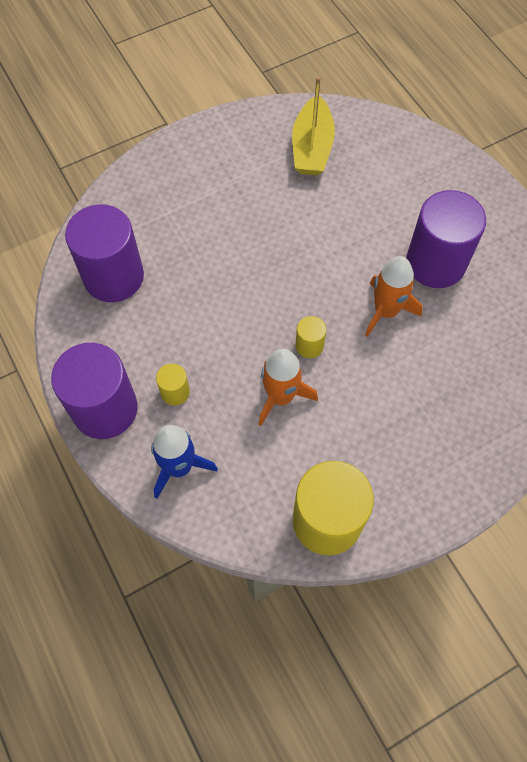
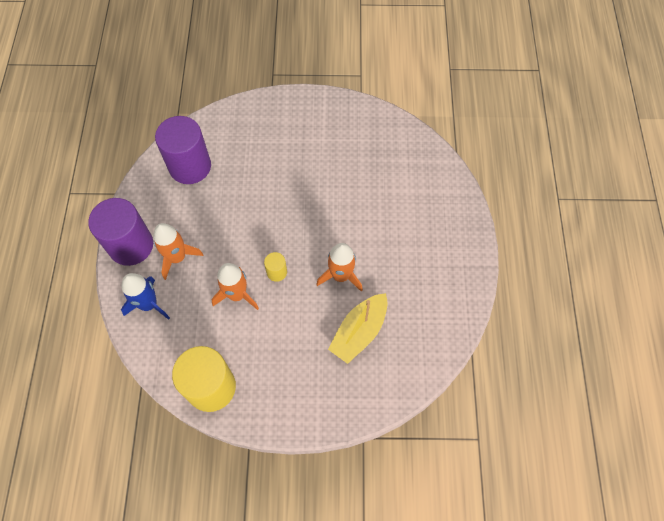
camera: 30 degrees right, 0 degrees up
(175, 392) = (177, 257): yellow cylinder -> orange rocket
(312, 147) = (369, 143): yellow boat -> yellow boat (359, 332)
(435, 263) = (396, 261): purple cylinder -> none

